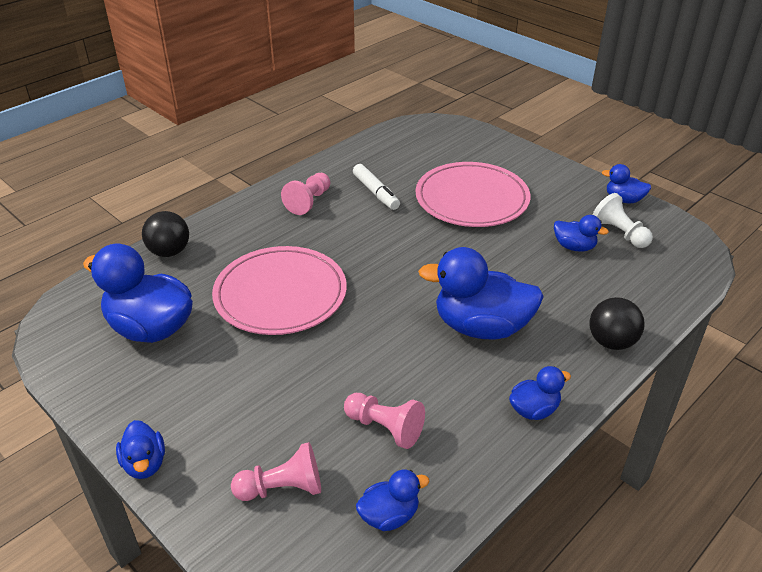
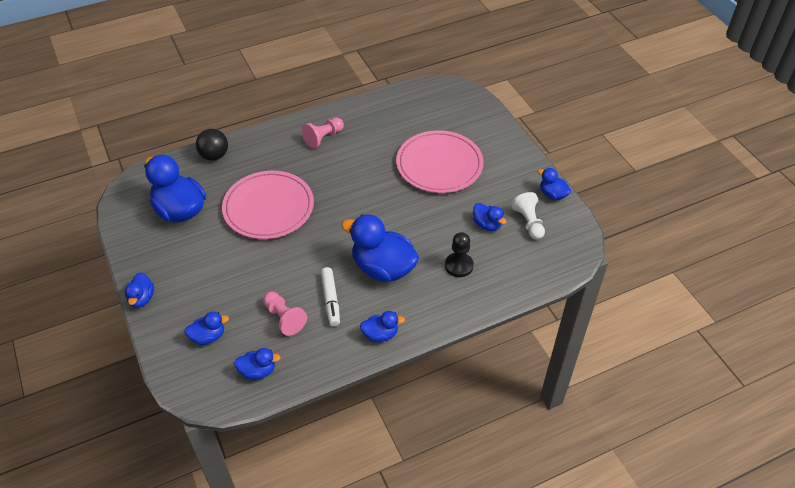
camera: 20 degrees right, 10 degrees up
(282, 488) = (208, 336): pink pawn -> blue duck
(375, 193) = (374, 142): white marker -> white marker (330, 300)
(574, 299) = (459, 265): none -> black pawn
(611, 342) = (462, 304): black ball -> none

